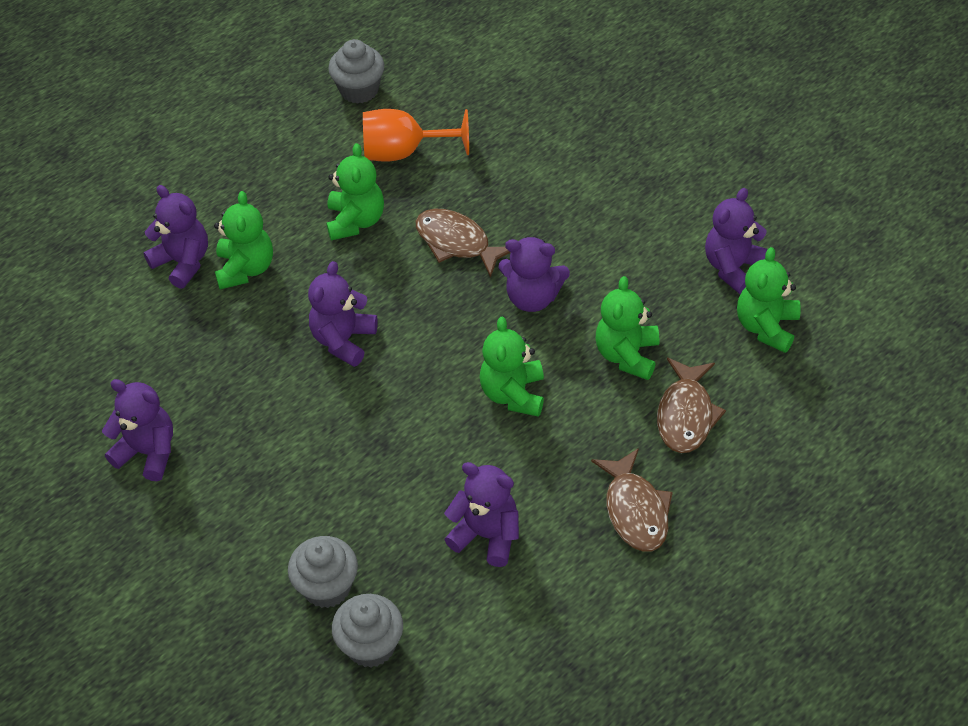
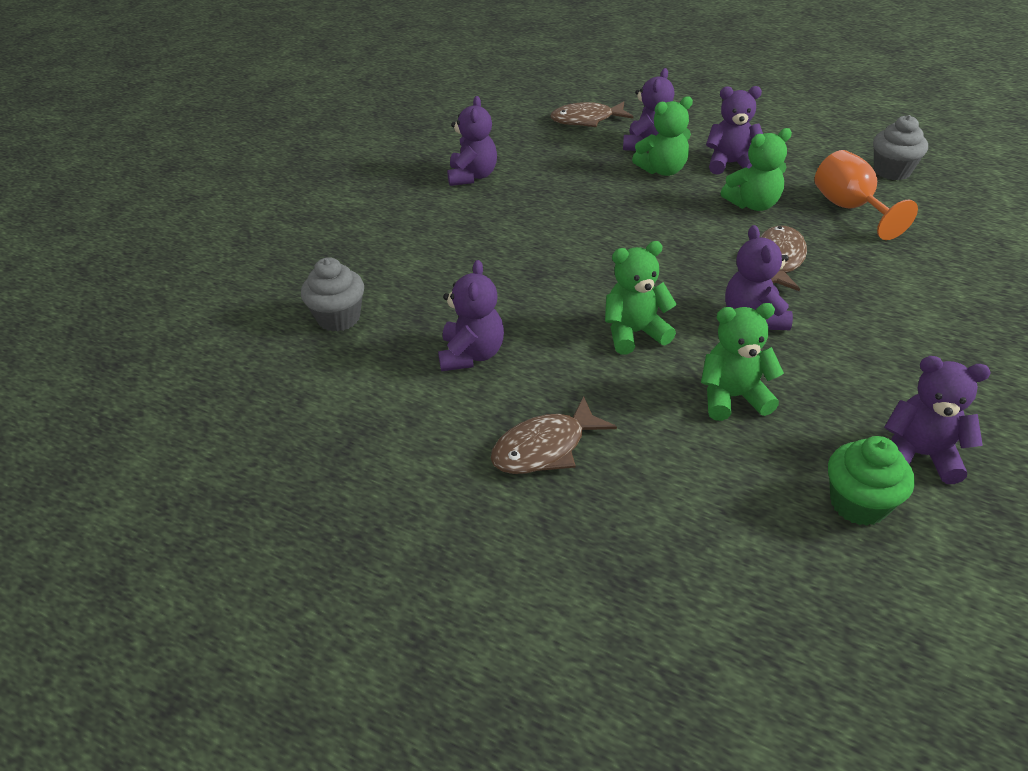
camera: 70 degrees right, 10 degrees down
(327, 587) = (387, 282): grey cupcake -> none
(343, 340) = (628, 229): purple teddy bear -> purple teddy bear (730, 164)
(686, 415) = (687, 460): brown fish -> brown fish (586, 120)
(766, 327) = (858, 504): green teddy bear -> green cupcake

